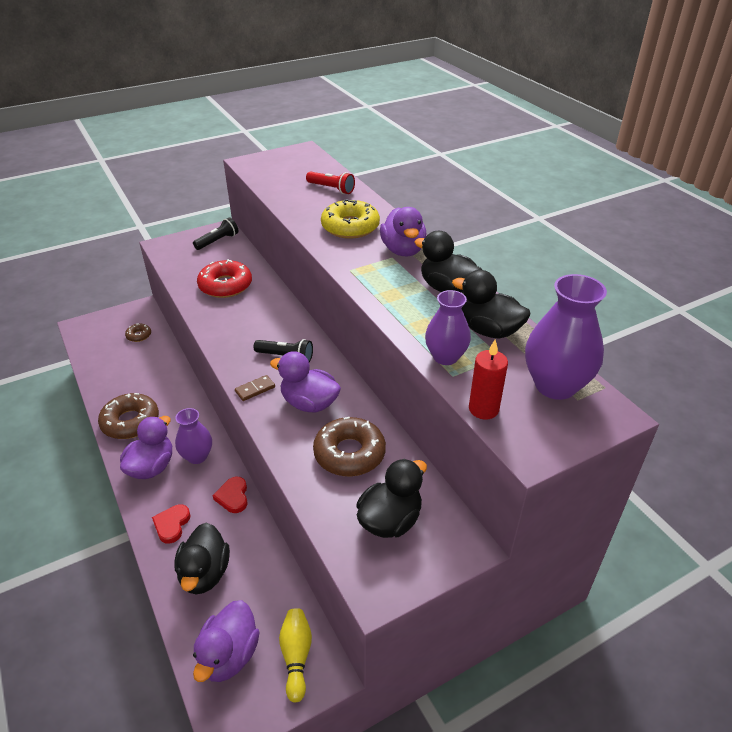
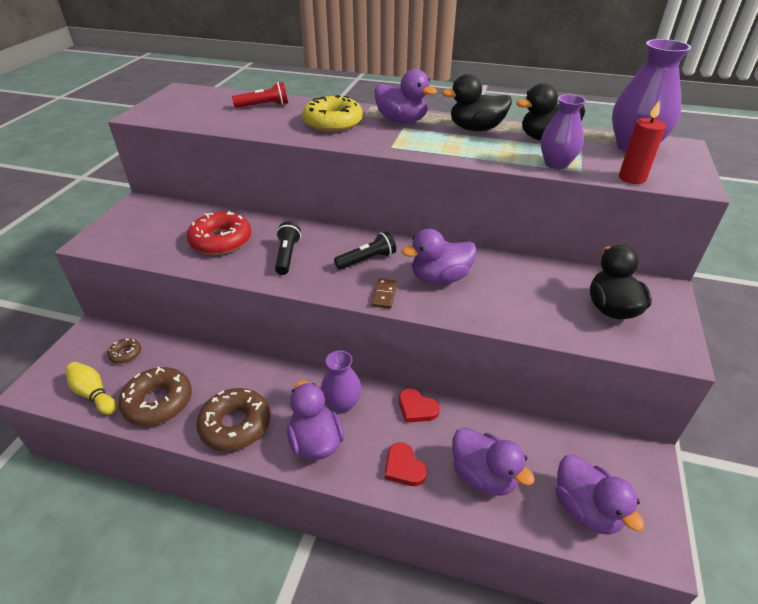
camera: 45 degrees left, 0 degrees up
(205, 573) = (483, 476): black duck -> purple duck
(217, 241) = (150, 213): black flashlight -> black flashlight (287, 256)
(296, 657) = (619, 466): yellow bowling pin -> yellow bowling pin (94, 394)
(349, 453) = (521, 289): brown donut -> brown donut (158, 402)

